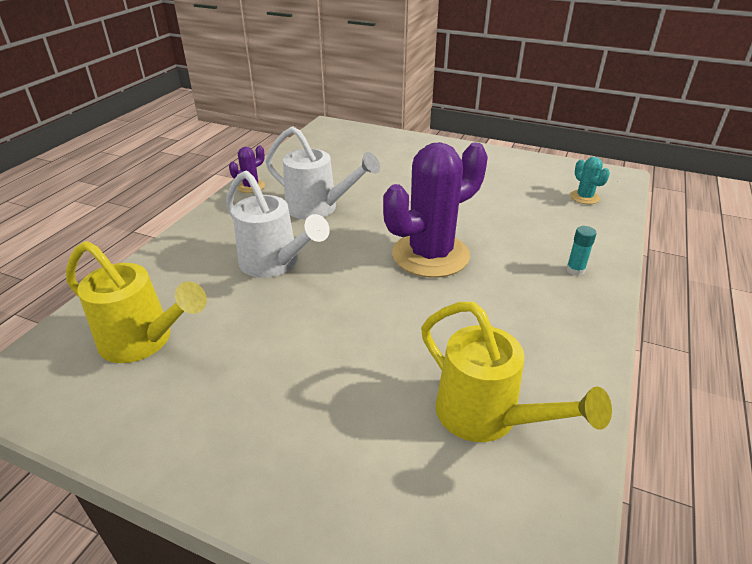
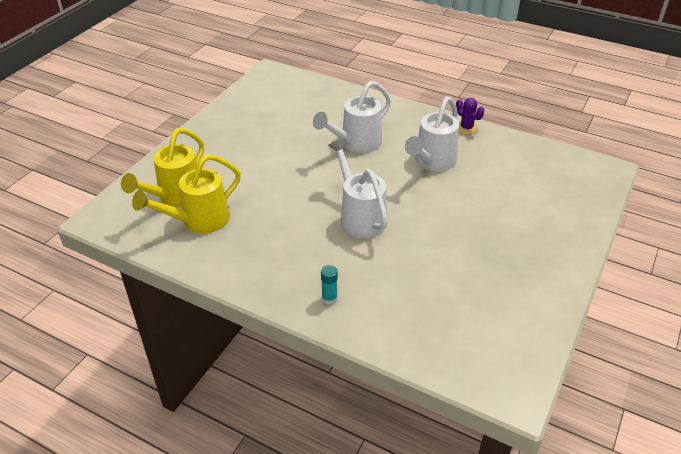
camera: 95 degrees right, 5 degrees up
(143, 341) = (290, 104): yellow watering can -> yellow watering can (176, 196)
(430, 255) = (360, 217): purple cactus -> white watering can
(584, 197) = (459, 344): turquoise cactus -> none

